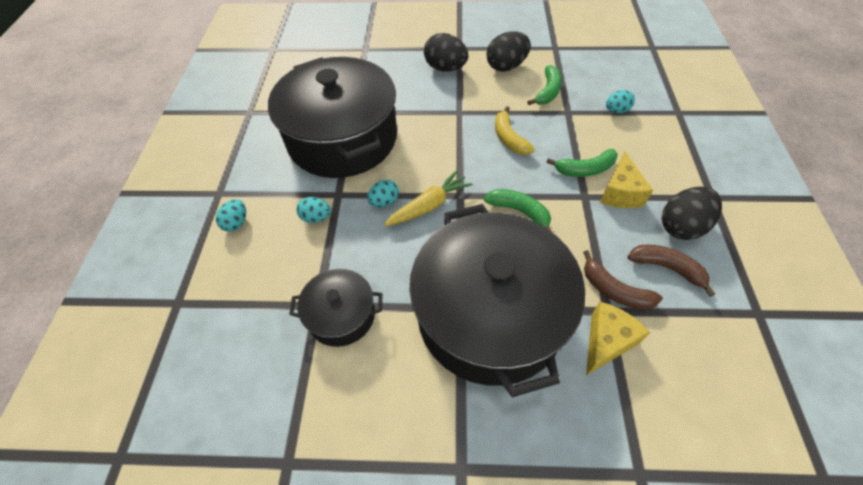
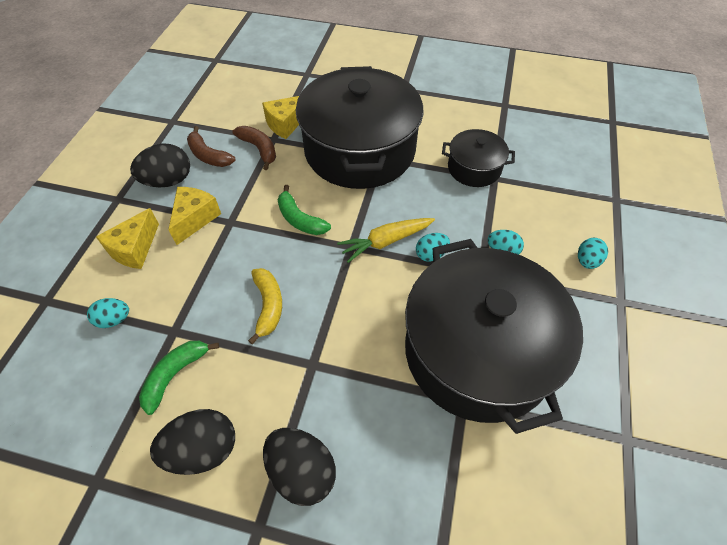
camera: 170 degrees left, 0 degrees up
(585, 169) = (210, 249): green banana -> none
(649, 157) = (134, 249): none -> yellow cheese

